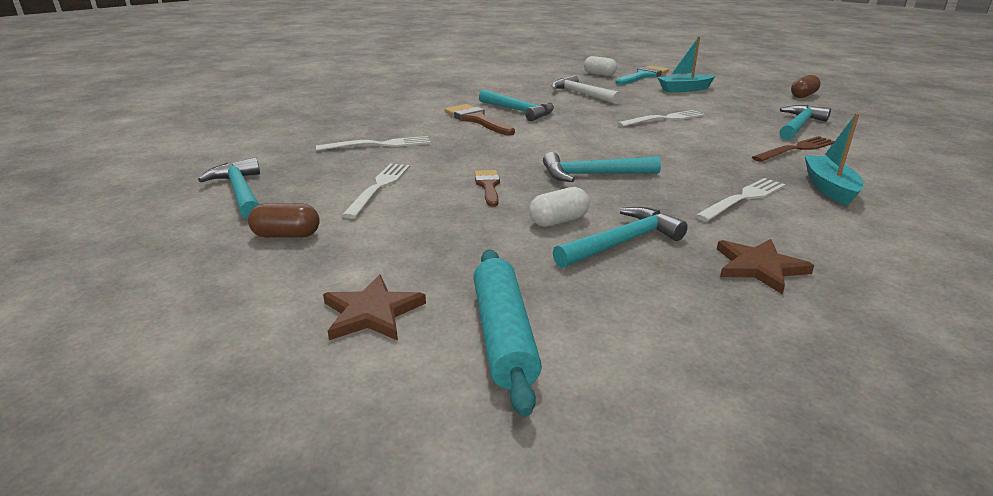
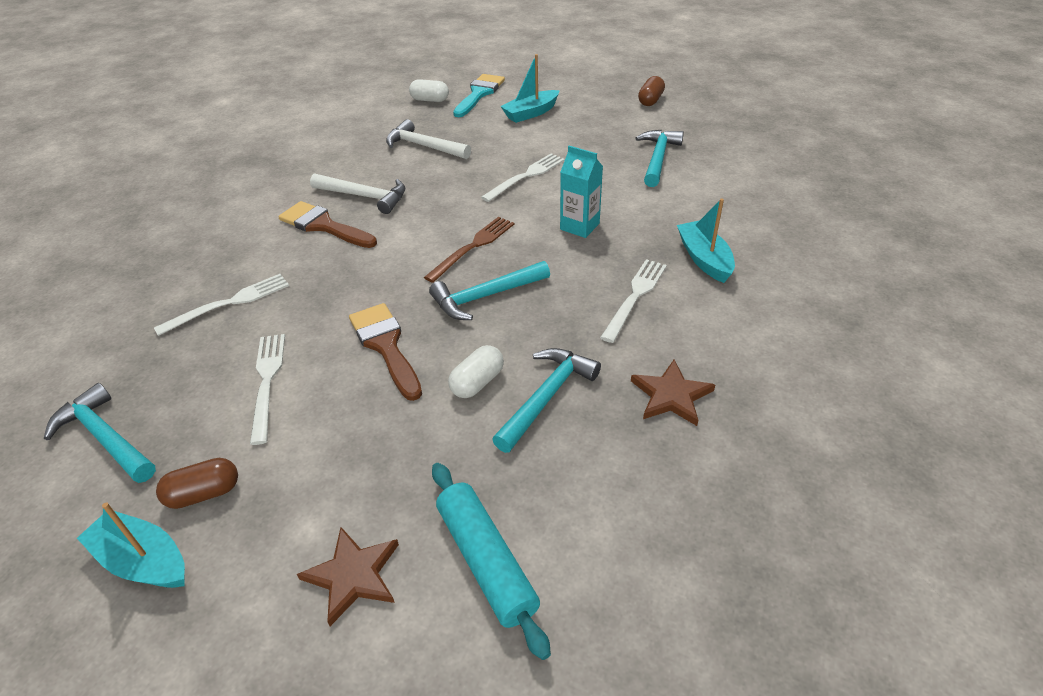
camera: 20 degrees left, 15 degrees up
(213, 261) = (143, 560): none -> turquoise boat
(488, 186) = (386, 346): brown brush -> brown brush, size x1.60
(518, 111) = (364, 196): turquoise hammer -> white hammer
(703, 151) = (579, 226): none -> turquoise carton
(796, 149) = (664, 201): brown fork -> brown fork (473, 247)

